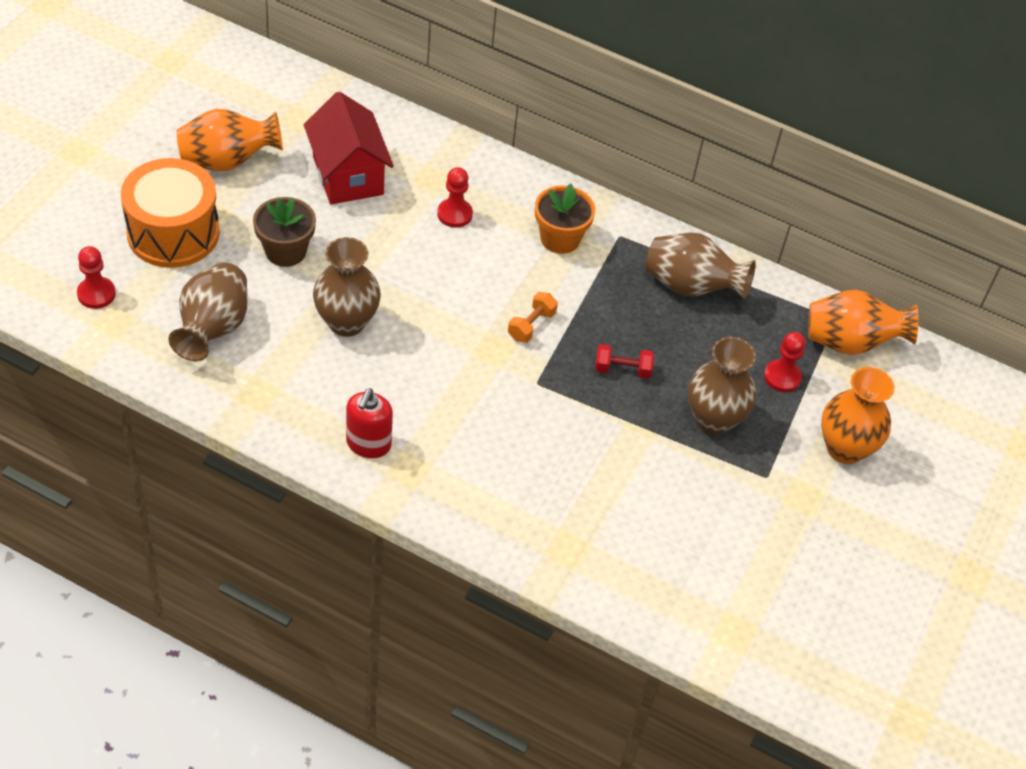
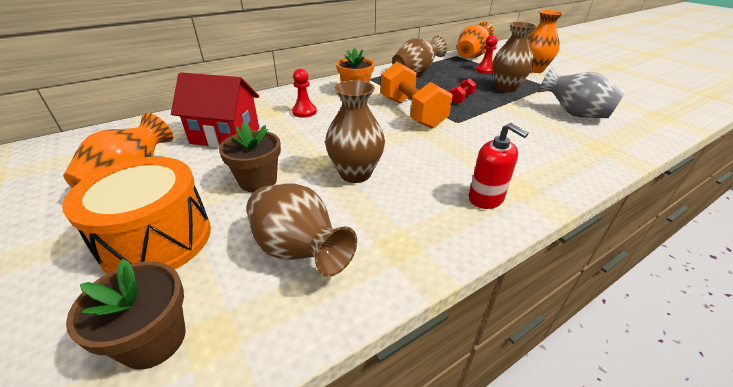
camera: 55 degrees left, 15 degrees down
(96, 294) = (154, 340): red pawn -> brown flower pot
(531, 325) = (411, 113): orange dumbbell -> orange dumbbell, size x2.23
(663, 515) = (573, 114): none -> grey vase

